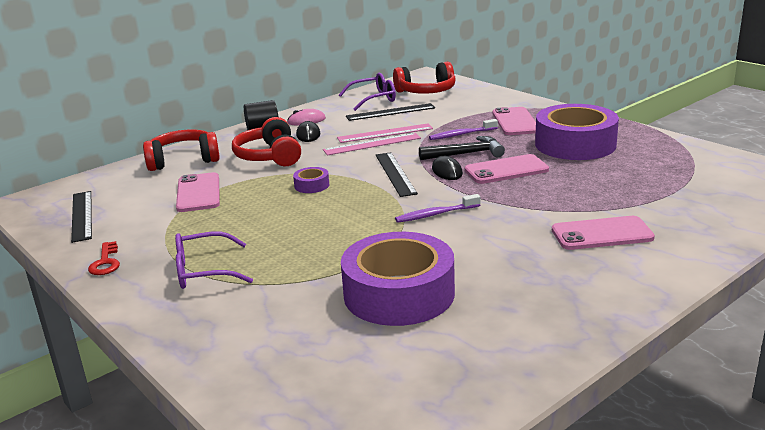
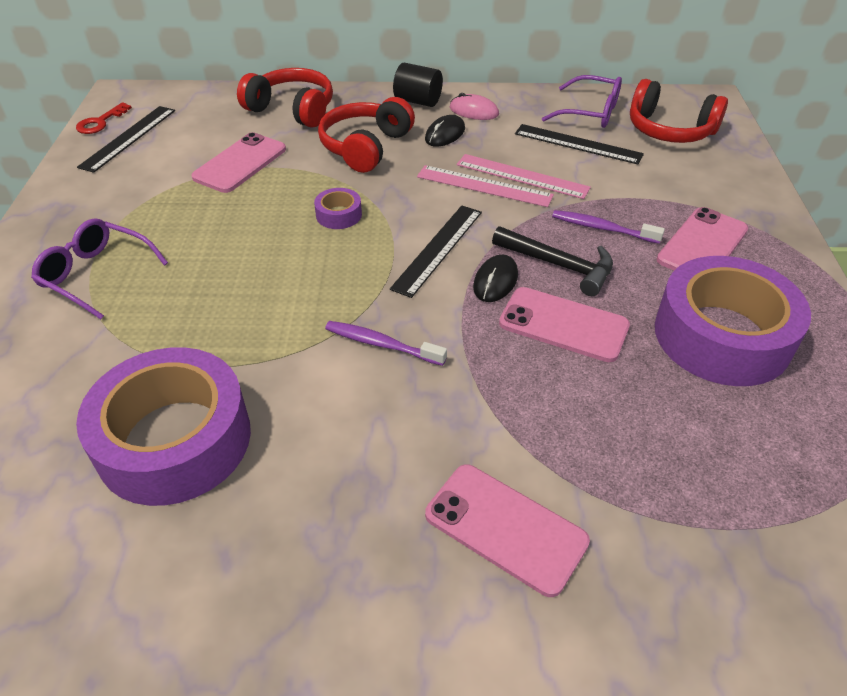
camera: 40 degrees right, 20 degrees up
(105, 262) = (60, 210): red key -> red key (100, 122)

